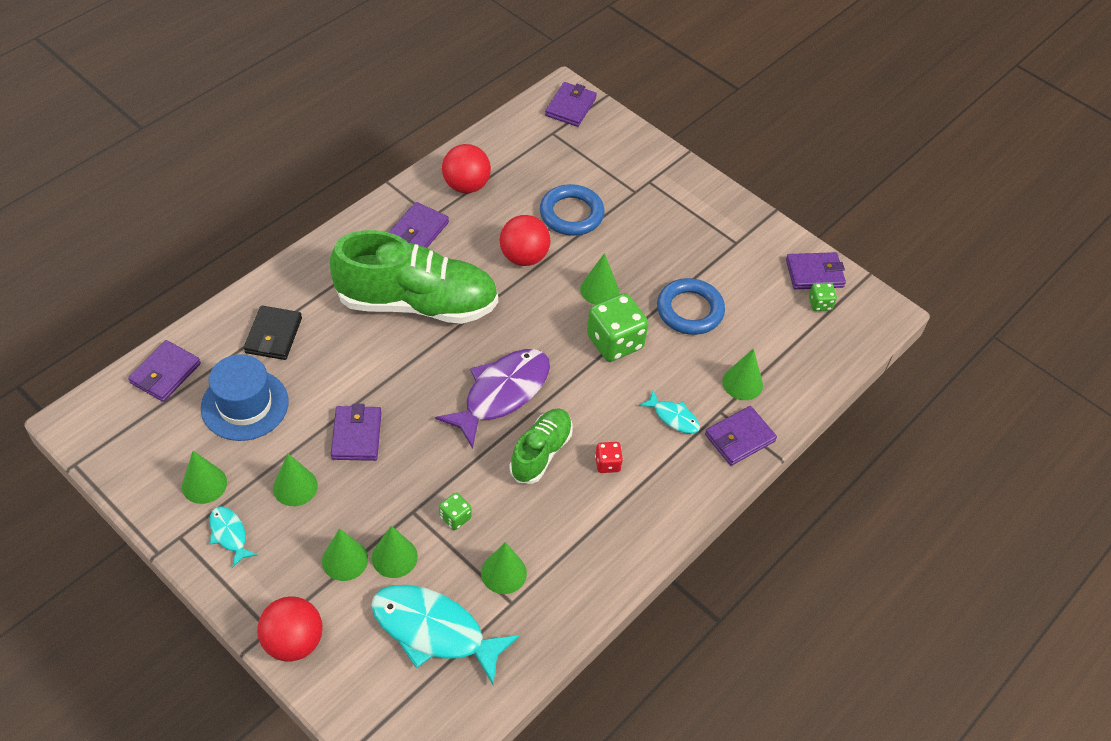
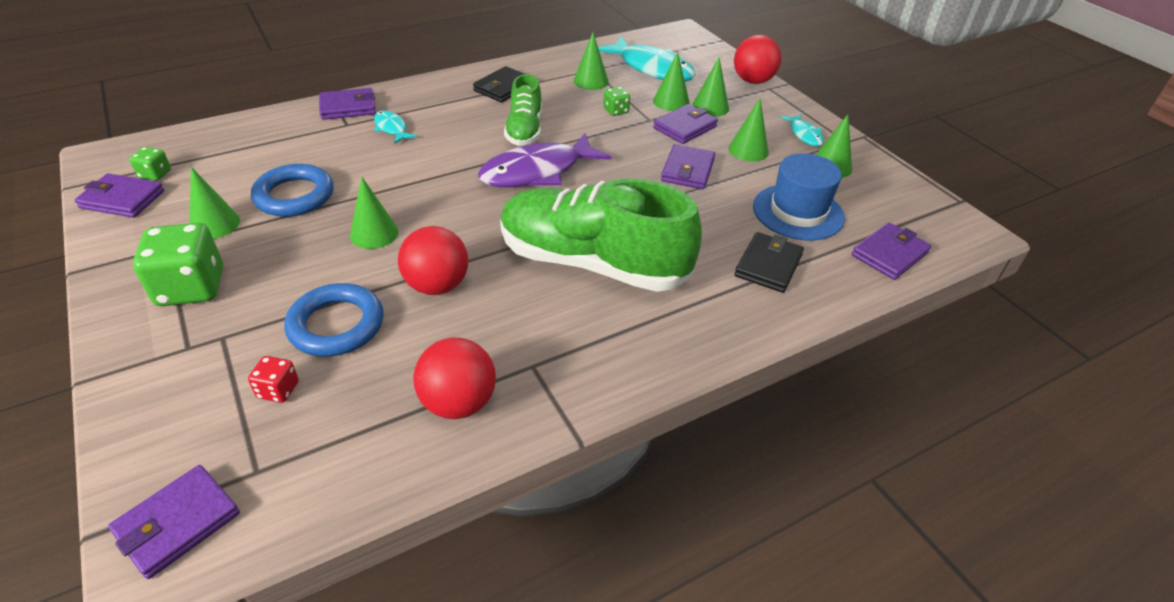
camera: 160 degrees left, 10 degrees down
(418, 231) = (559, 349): purple wallet -> purple wallet (685, 127)
(541, 452) = (524, 130): green shoe -> green shoe turned 45 degrees counterclockwise
(600, 525) = (503, 88): none -> black wallet
(607, 464) = (472, 114): red dice -> red dice (278, 390)
(615, 342) = (397, 187): green dice -> green dice (191, 287)
(742, 383) = (306, 136): green cone -> green cone (214, 224)

